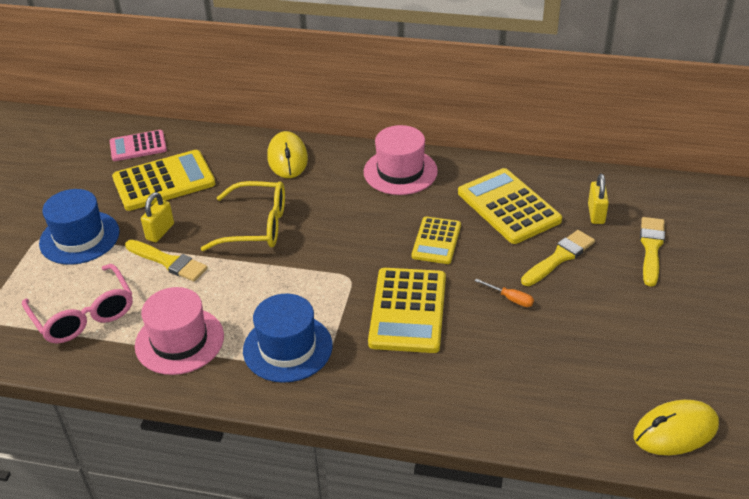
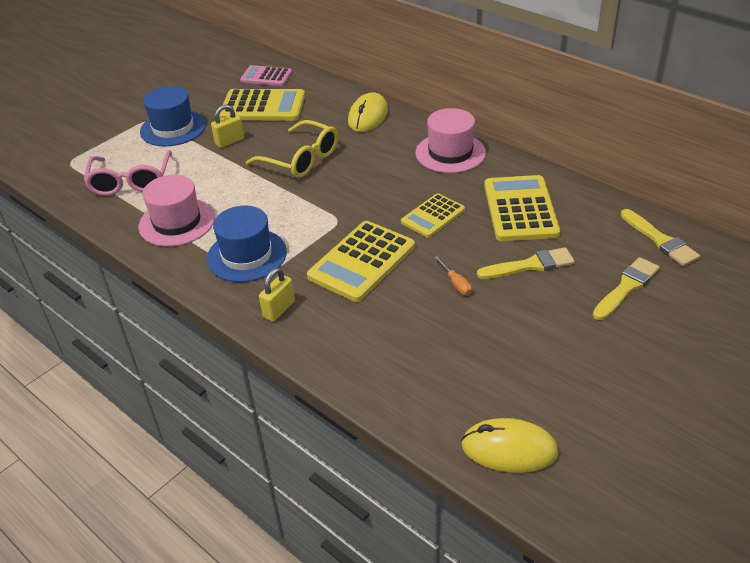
camera: 30 degrees right, 0 degrees up
(168, 262) = (217, 164): yellow brush -> yellow brush (660, 240)
(596, 214) = (597, 241): yellow padlock -> yellow padlock (279, 309)

